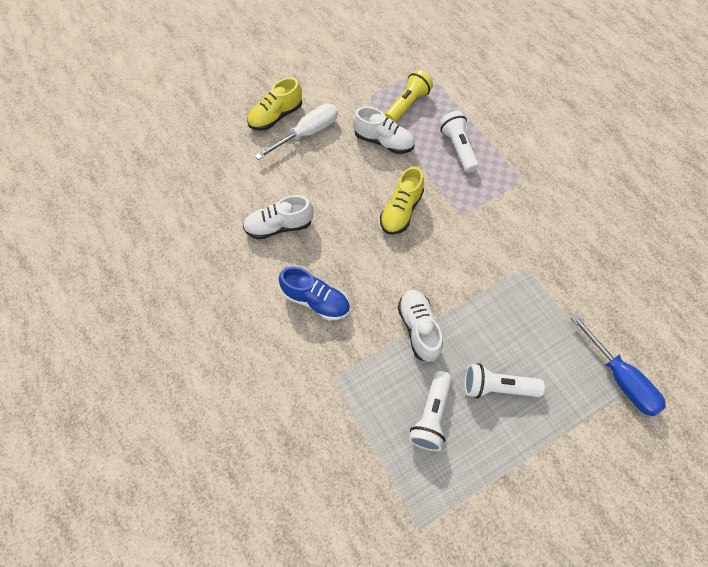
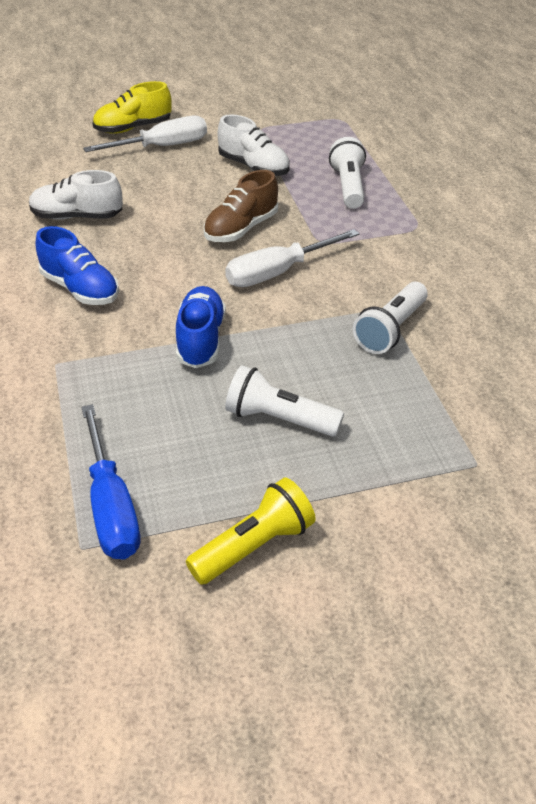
camera: 15 degrees right, 20 degrees down
(401, 211) = (241, 229): yellow shoe -> brown shoe
(407, 105) = (302, 142): yellow flashlight -> yellow flashlight (254, 546)
(418, 329) = (201, 340): white shoe -> blue shoe
(431, 415) = (167, 429): white flashlight -> white flashlight (390, 330)
(443, 250) = (278, 273): none -> white screwdriver
(620, 378) = (473, 447): blue screwdriver -> blue screwdriver (111, 506)

